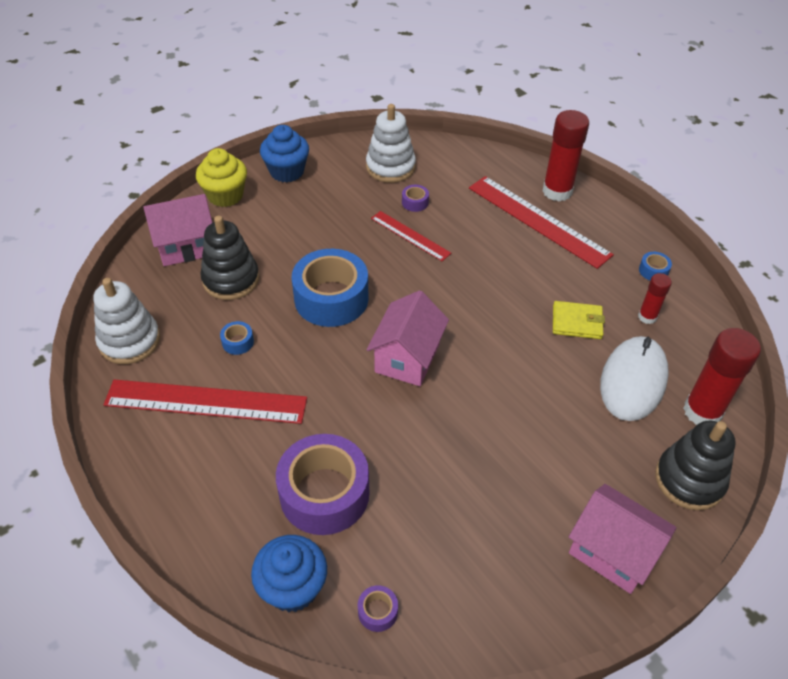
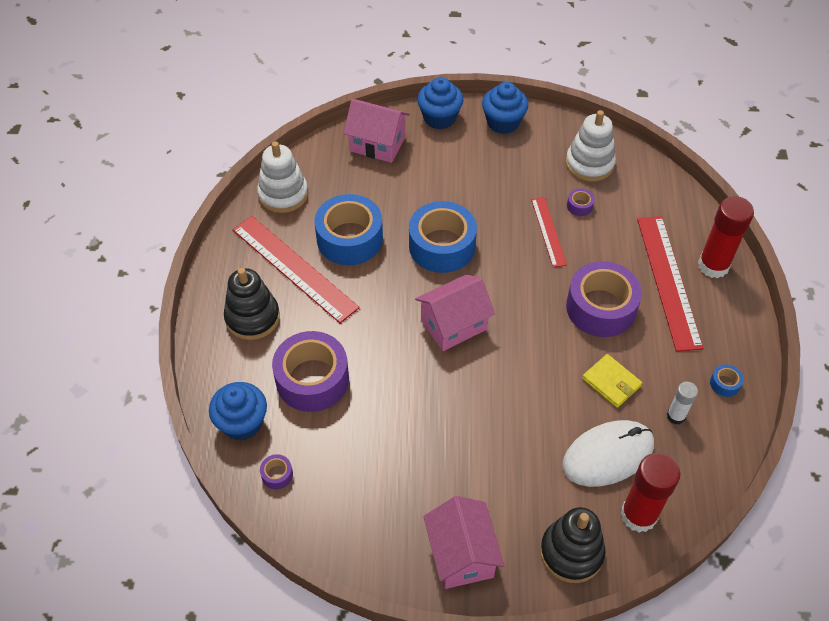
camera: 40 degrees right, 5 degrees up
(225, 195) = (439, 118): yellow cupcake -> blue cupcake
(231, 279) = (385, 188): black stacking toy -> black stacking toy (252, 317)
(238, 342) = (349, 239): blue tape -> blue tape, size x2.47
(510, 270) = (601, 308): none -> purple tape
(647, 317) = (676, 416): red glue stick -> white glue stick

